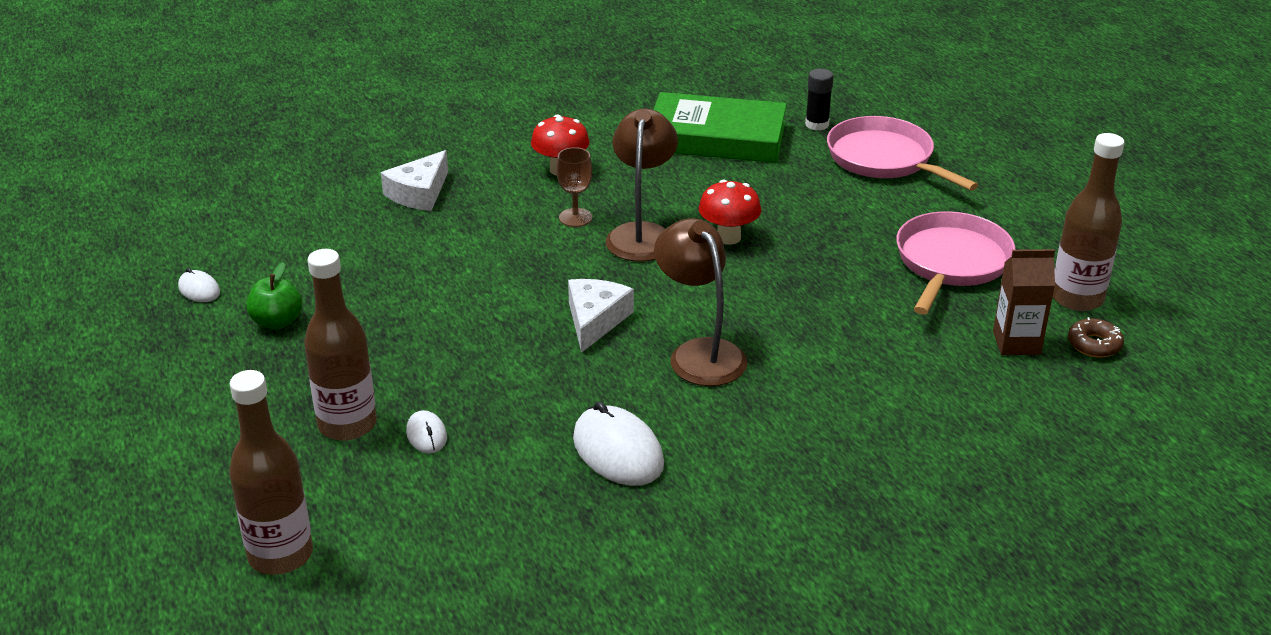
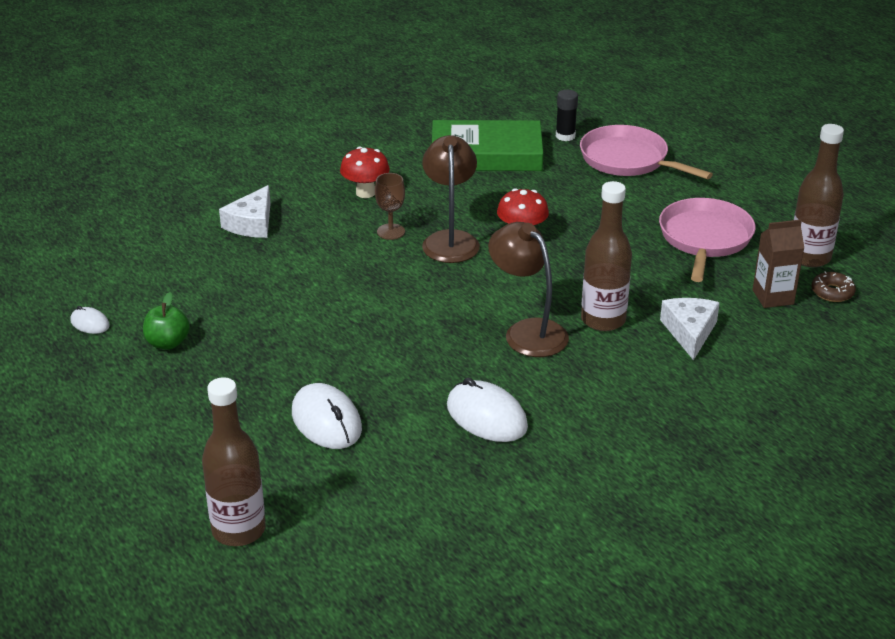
camera: 10 degrees left, 0 degrees up
(347, 425) = (257, 420): brown bottle -> brown bottle (603, 320)
(426, 435) = (326, 421): white mouse -> white mouse, size x1.91
(595, 320) = (434, 314): white cheese -> white cheese (689, 332)

